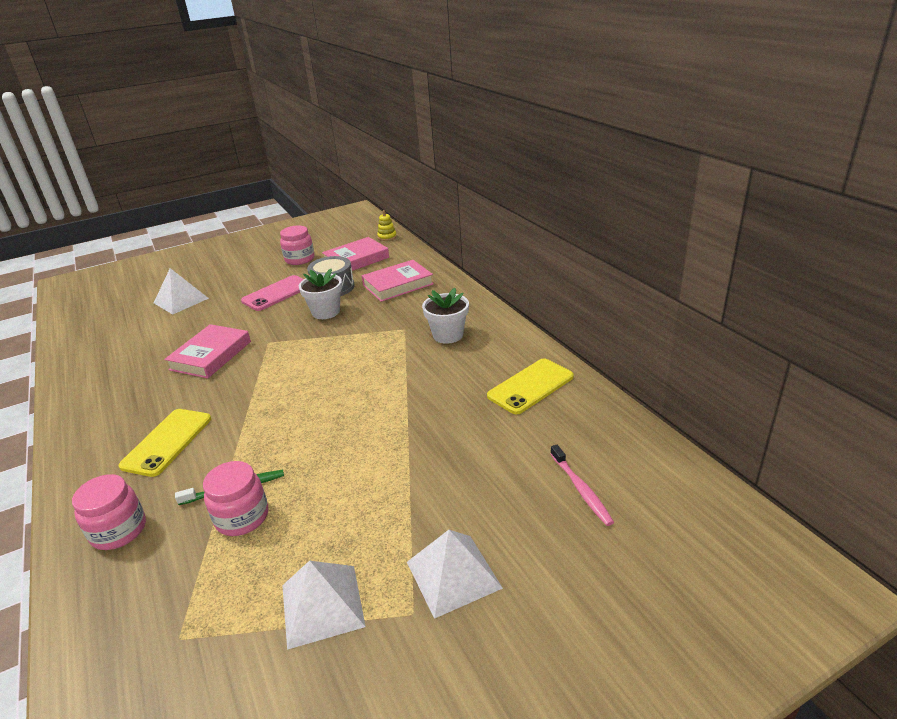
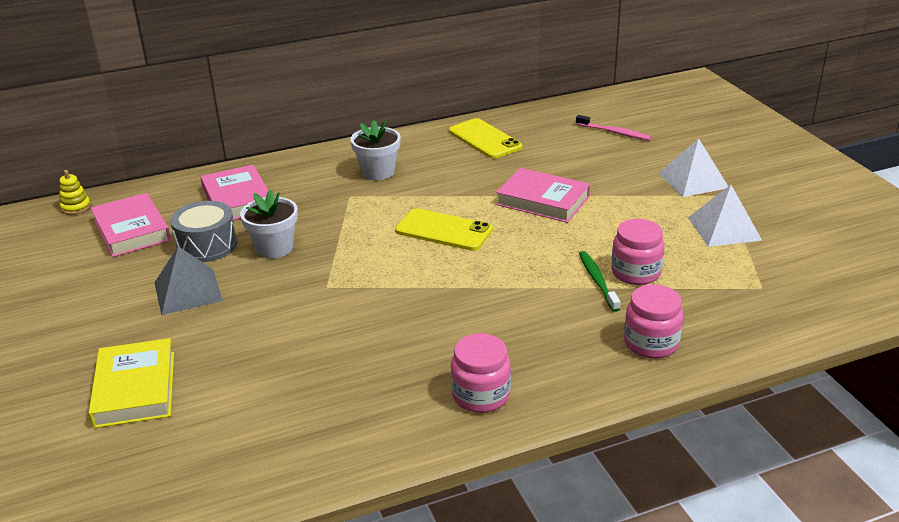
camera: 85 degrees left, 0 degrees up
(167, 442) = (516, 336): yellow phone -> yellow phone (444, 230)
(181, 300) = (135, 389): white pyramid -> yellow book
(211, 355) = (336, 330): pink book -> pink book (543, 200)
(277, 293) = (187, 291): pink phone -> grey pyramid
(300, 259) = (81, 279): pink jar -> pink jar (481, 395)
(581, 489) = (614, 132): pink toothbrush -> pink toothbrush turned 45 degrees clockwise

